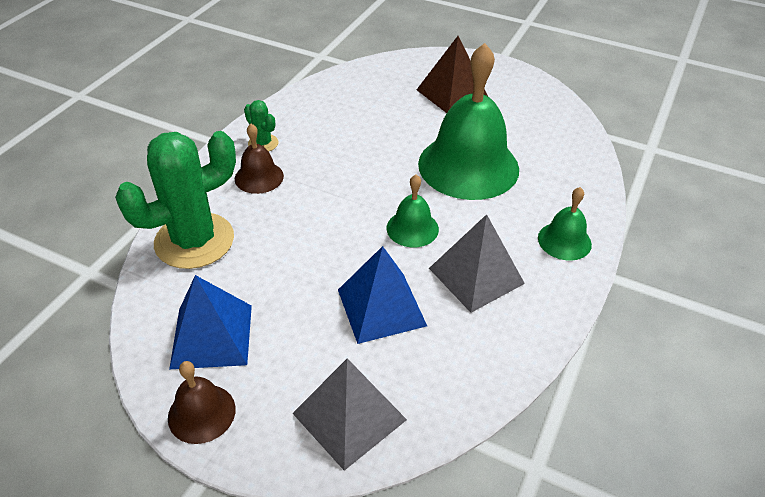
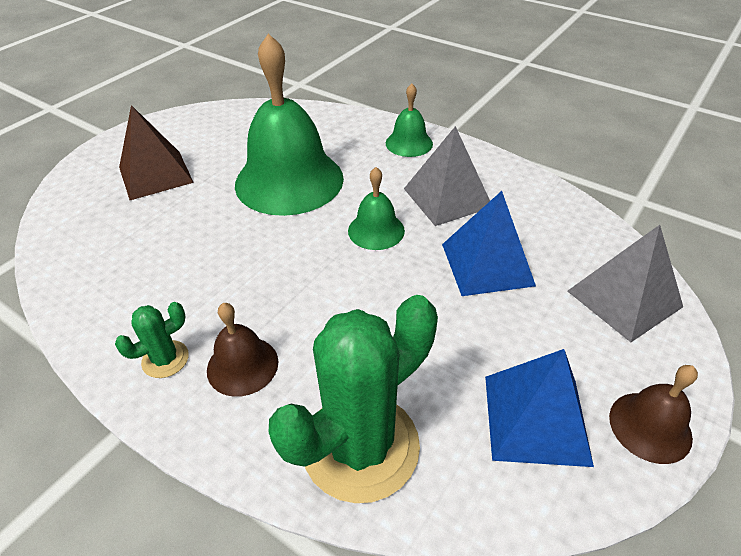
camera: 80 degrees left, 0 degrees up
(194, 241) = (360, 446): green cactus -> green cactus turned 75 degrees clockwise

